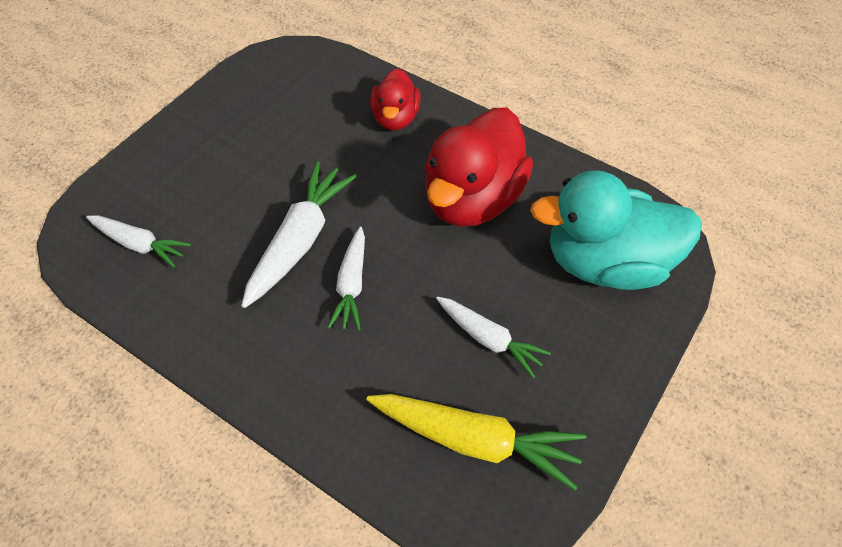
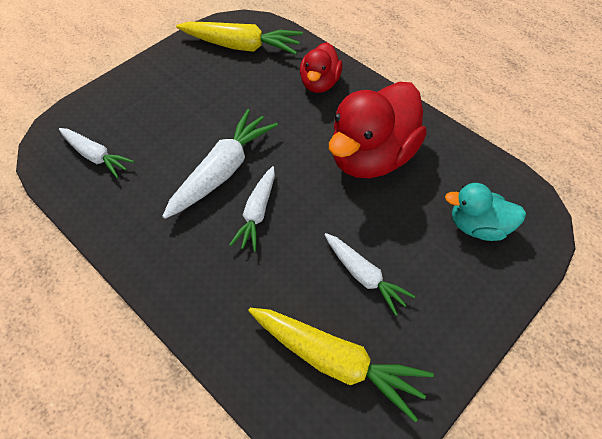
camera: 10 degrees right, 0 degrees up
(291, 83) = (241, 46): none -> yellow carrot
(606, 263) = (478, 226): turquoise duck -> turquoise duck, size x0.56

